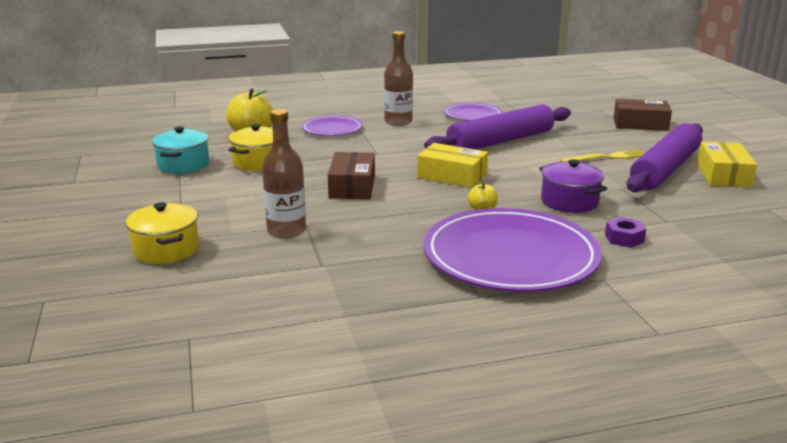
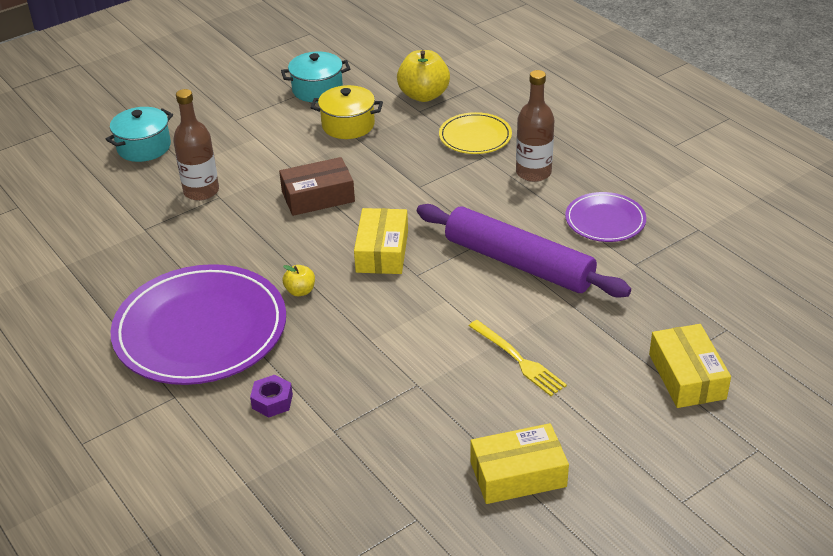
camera: 70 degrees right, 15 degrees up
(166, 250) = (144, 147): yellow pot -> turquoise pot
(332, 129) = (475, 136): purple plate -> yellow plate
(569, 202) = (353, 348): purple pot -> none
(640, 124) = (687, 376): brown box -> yellow box
(665, 169) = (506, 417): purple rolling pin -> none

